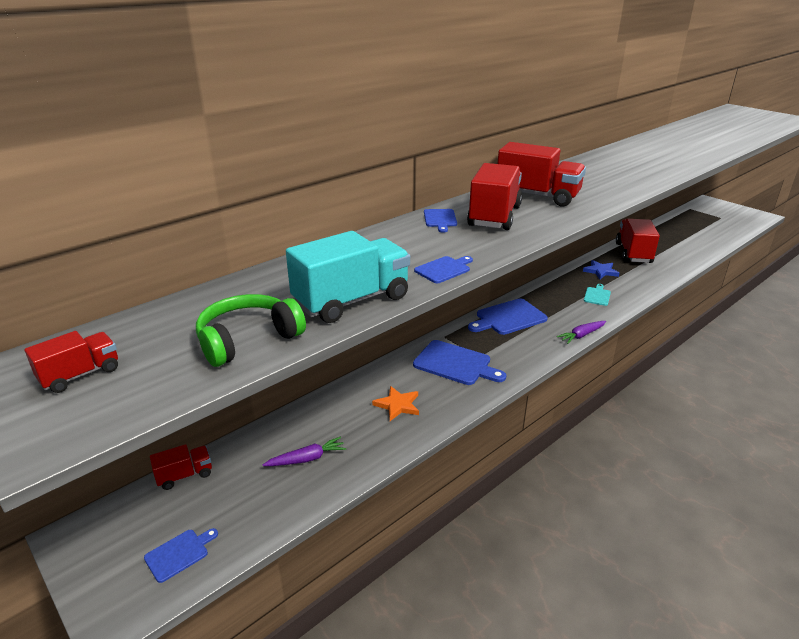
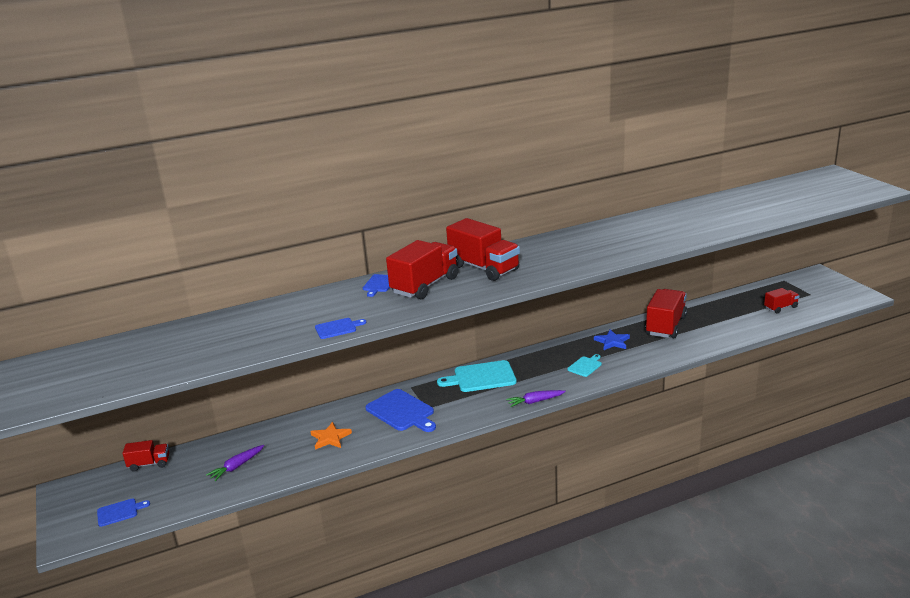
camera: 20 degrees right, 5 degrees down
(80, 375) = (59, 374): red truck -> red truck (780, 308)
(248, 340) = (165, 365): green headphones -> none
(306, 459) = (237, 466): purple carrot -> purple carrot turned 135 degrees clockwise
(352, 301) = (252, 345): turquoise truck -> none
(508, 318) = (481, 377): blue cutting board -> turquoise cutting board

